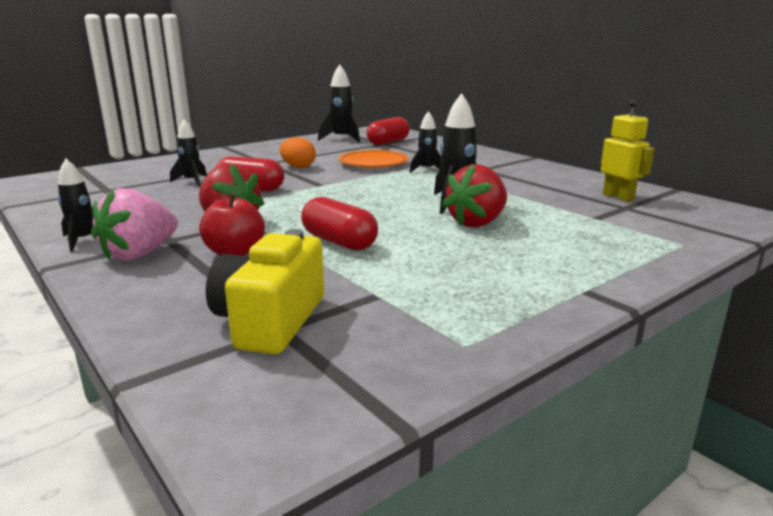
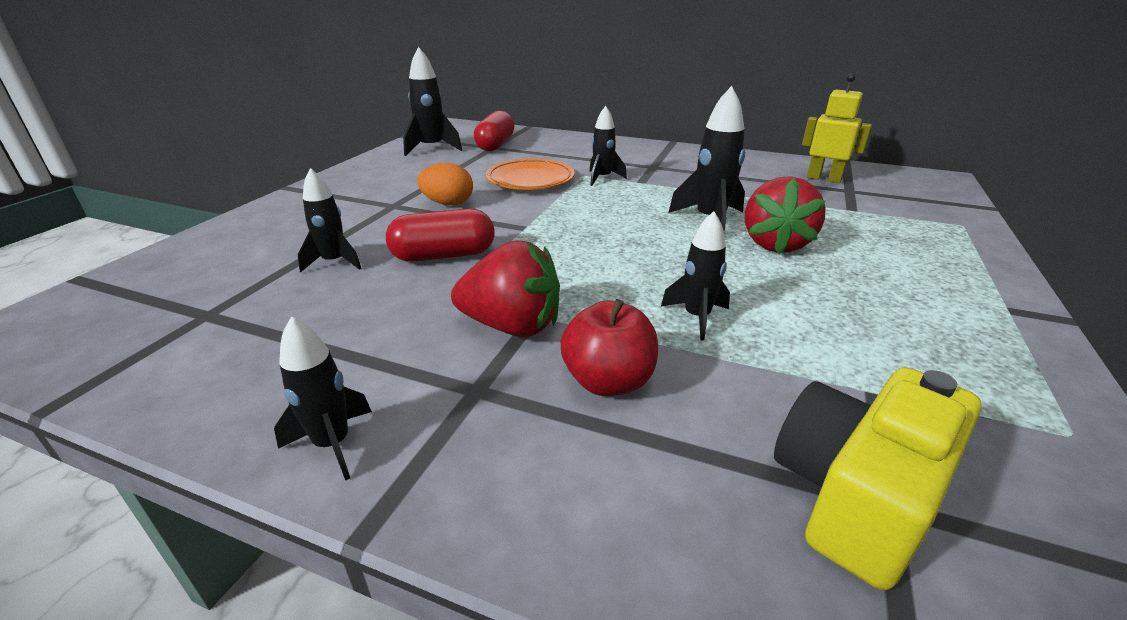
camera: 30 degrees left, 10 degrees up
(139, 254) = (477, 438): pink strawberry -> none
(270, 321) = (856, 495): yellow camera -> yellow camera turned 60 degrees clockwise
(339, 242) = (696, 317): red capsule -> black rocket

